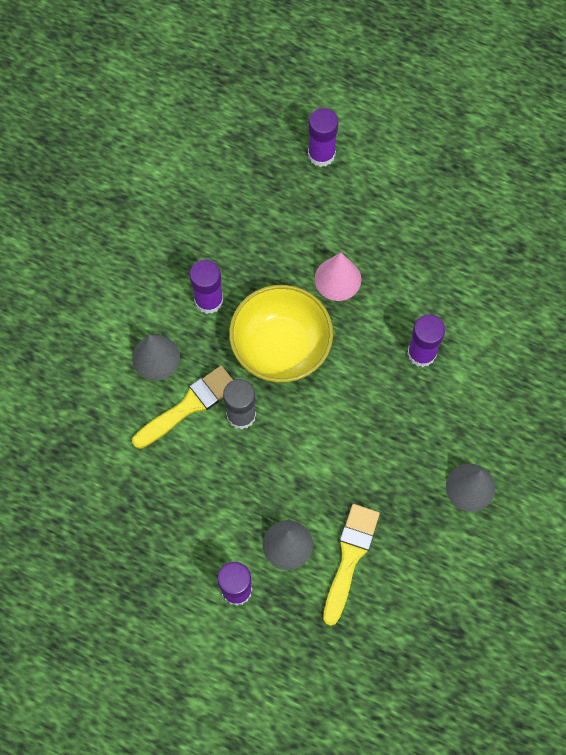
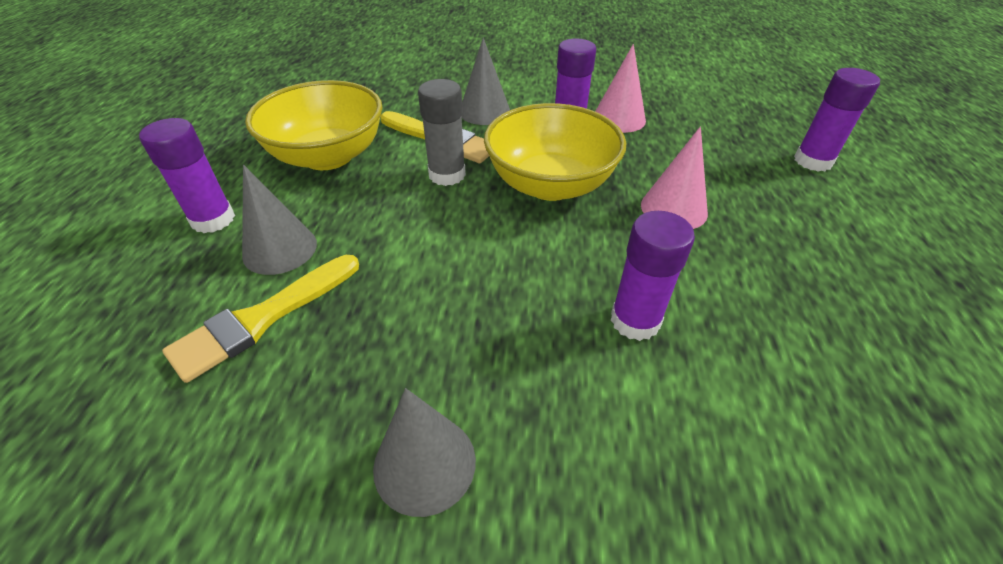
camera: 70 degrees right, 25 degrees down
(179, 500) = (328, 156): none -> yellow bowl
(211, 255) = (619, 119): none -> pink cone
(350, 558) = (262, 318): yellow brush -> yellow brush turned 135 degrees clockwise

